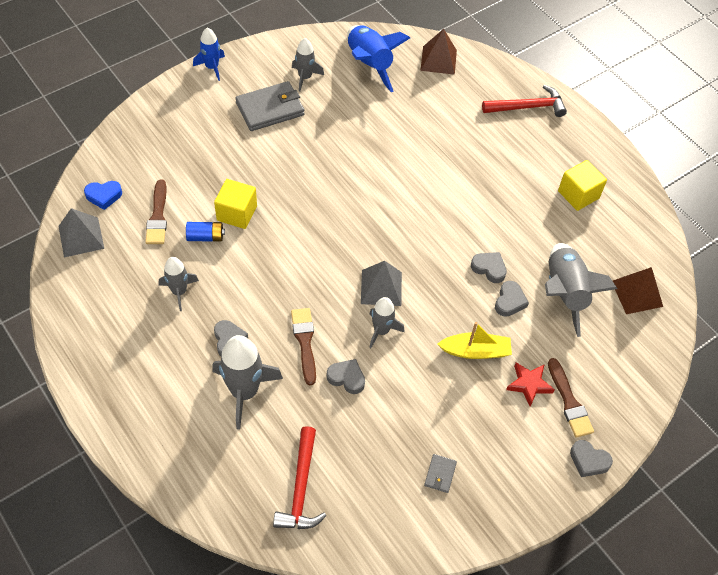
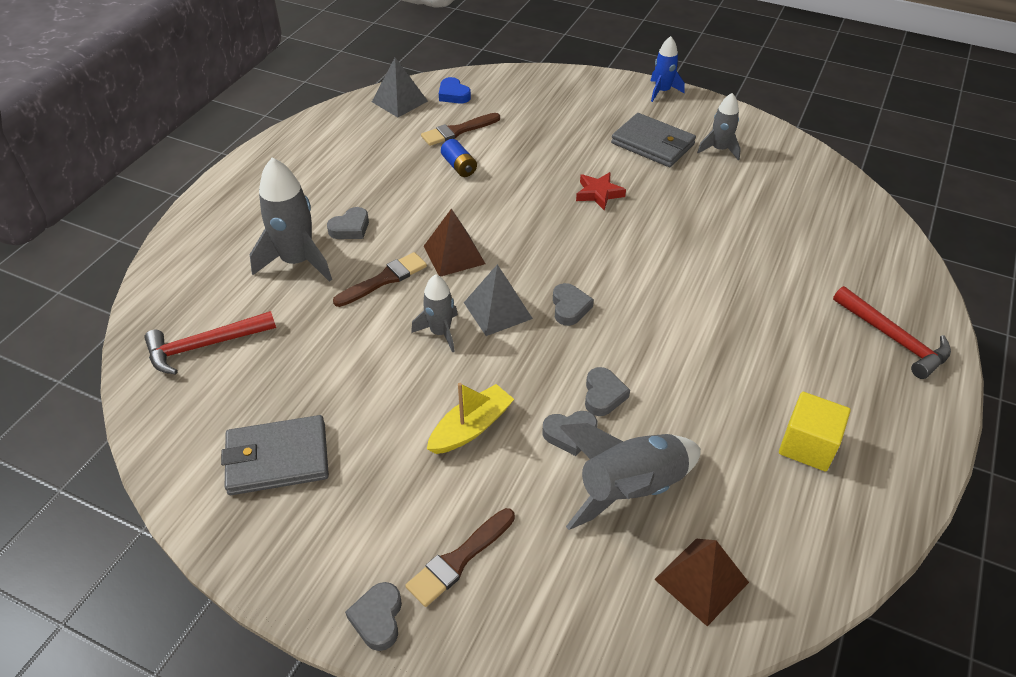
camera: 65 degrees right, 10 degrees down
(179, 291) = (384, 176): grey rocket -> none
(237, 213) = (504, 174): yellow cube -> none
(346, 378) = (360, 328): grey heart -> grey heart (569, 307)
(369, 65) = (791, 185): blue rocket -> none
(438, 60) = (866, 233): brown pyramid -> brown pyramid (454, 255)
(440, 474) = (277, 458): grey wallet -> grey wallet, size x2.14
(475, 351) = (471, 427): yellow boat -> yellow boat turned 105 degrees counterclockwise
(529, 384) = (457, 502): red star -> red star (598, 194)

